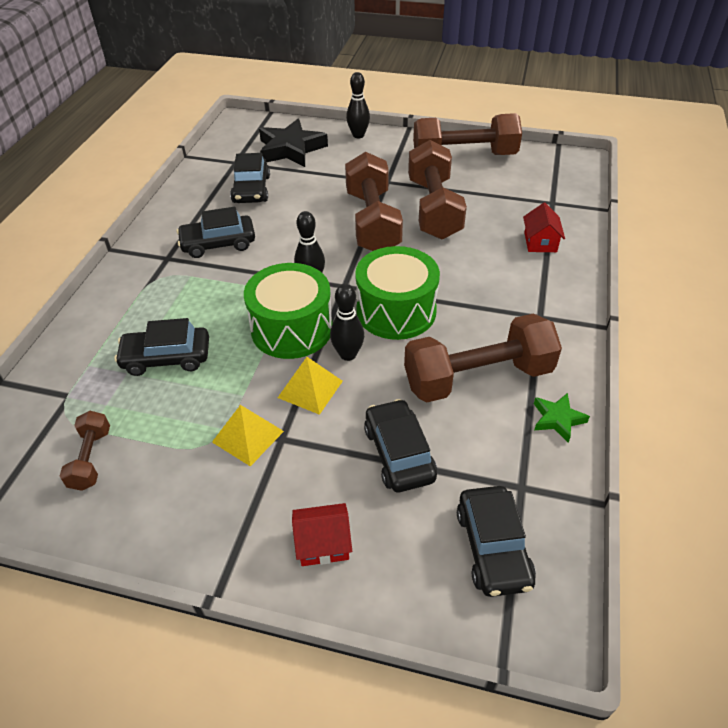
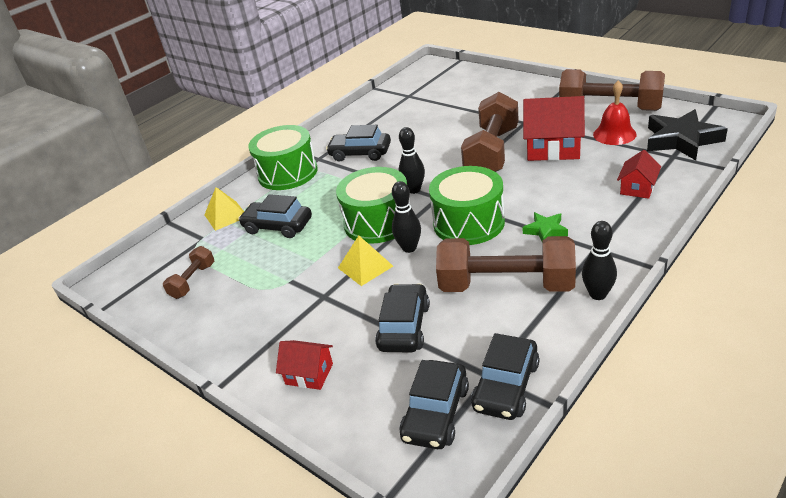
camera: 30 degrees right, 10 degrees down
(137, 283) = (288, 173): none -> green drum
(248, 436) = (301, 289): yellow pyramid -> yellow pyramid (226, 215)
(251, 189) = (409, 117): black car -> black car (506, 386)
(291, 149) = (459, 90): black star -> black star (681, 140)
(358, 135) = (522, 83): black bowling pin -> black bowling pin (598, 294)
(433, 208) = (553, 148): brown dumbbell -> red house
(485, 185) = (614, 134): none -> red bell
(557, 419) = (557, 332): green star -> green star (545, 230)

